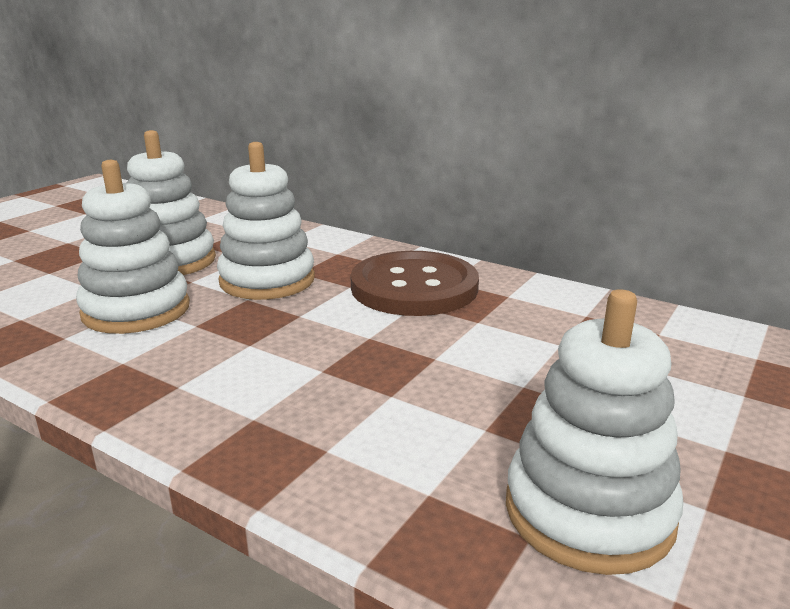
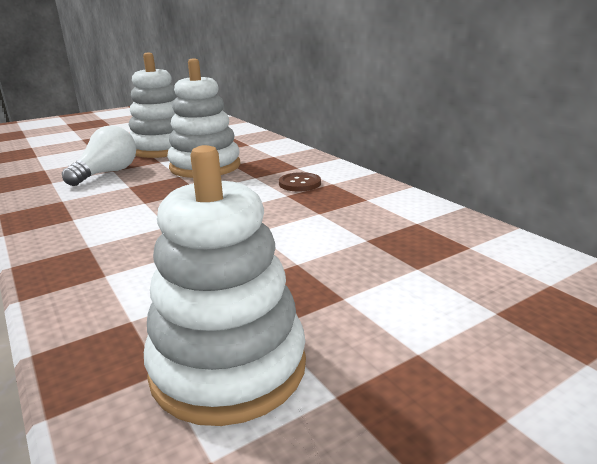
camera: 25 degrees right, 0 degrees up
(136, 310) = (107, 173): white stacking toy -> white light bulb
(414, 287) = (299, 183): brown button -> brown button, size x0.41

